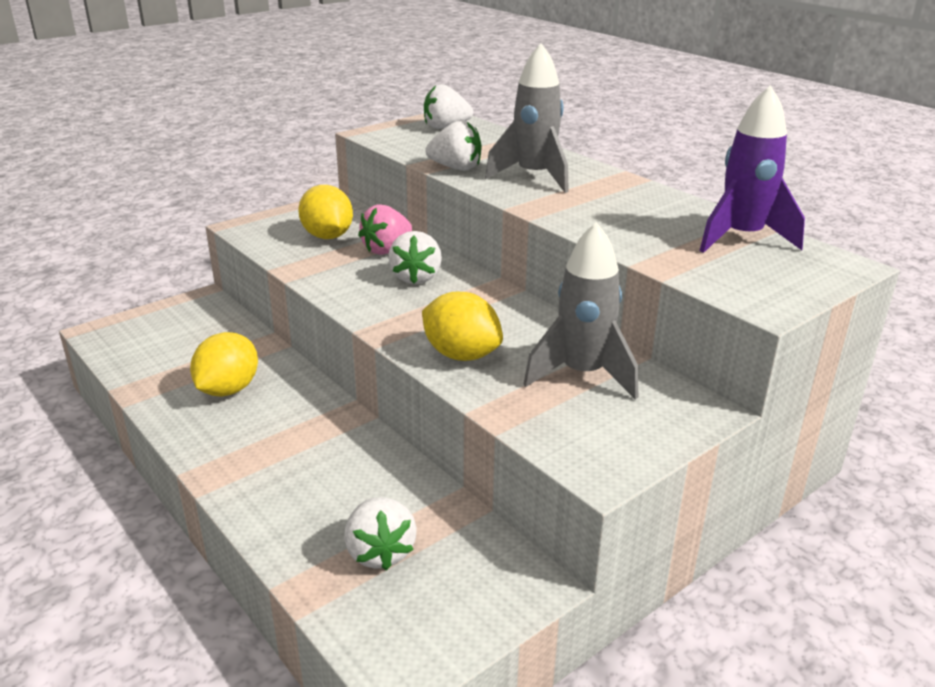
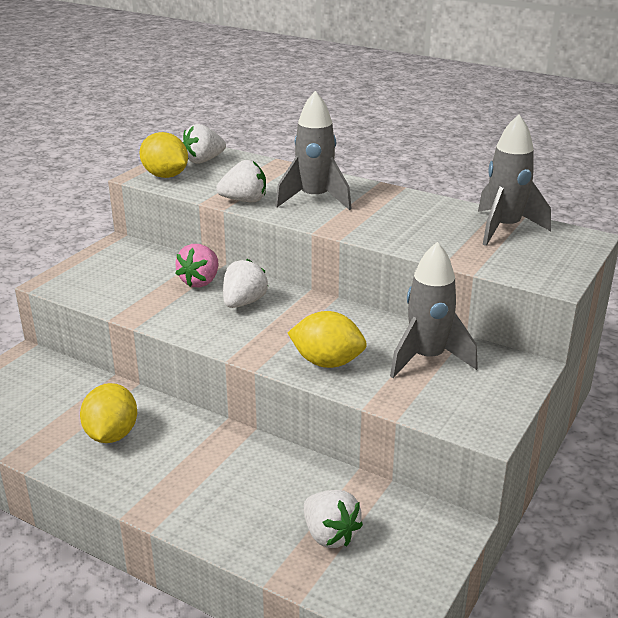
camera: 20 degrees left, 0 degrees up
(327, 236) = (139, 278): yellow lemon -> yellow lemon (165, 176)
(416, 277) = (244, 302): white strawberry -> white strawberry turned 135 degrees counterclockwise
(742, 238) = (504, 228): purple rocket -> grey rocket

